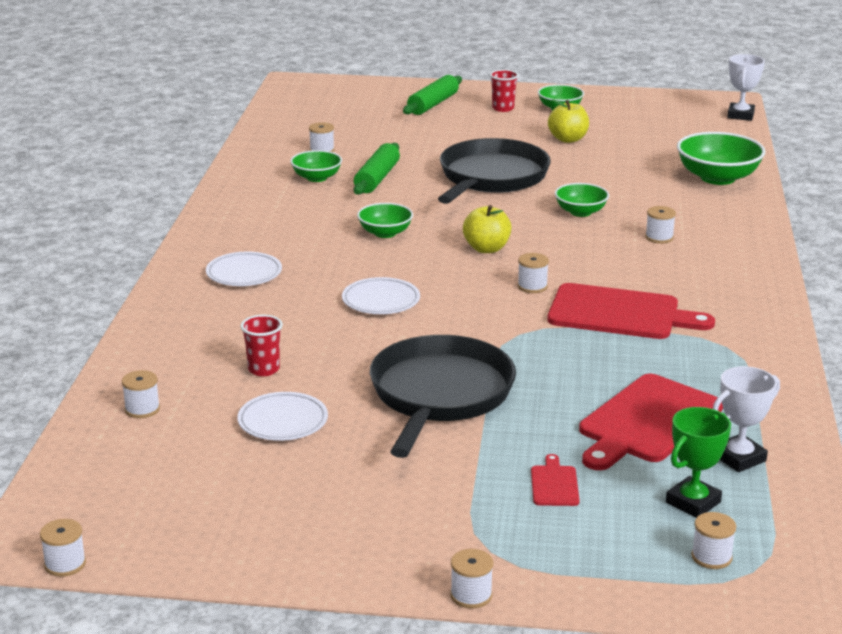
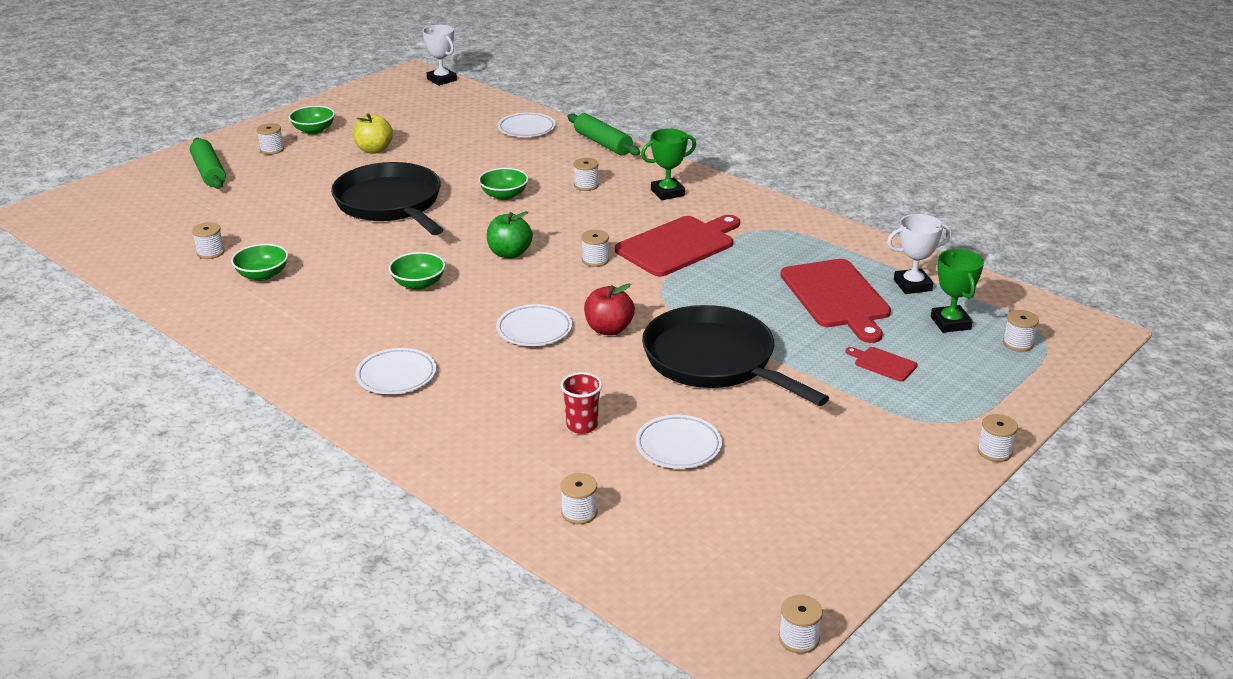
camera: 55 degrees left, 5 degrees up
(377, 178) = (311, 249): green rolling pin -> green rolling pin (603, 143)
(425, 331) = (609, 329): none -> red apple
(486, 249) = (509, 253): yellow apple -> green apple
(503, 108) = (272, 150): red cup -> white spool
(711, 276) = (667, 193): none -> green trophy
(717, 178) = (526, 129): green bowl -> white plate
(739, 458) = (912, 285): white trophy -> white trophy turned 75 degrees clockwise

